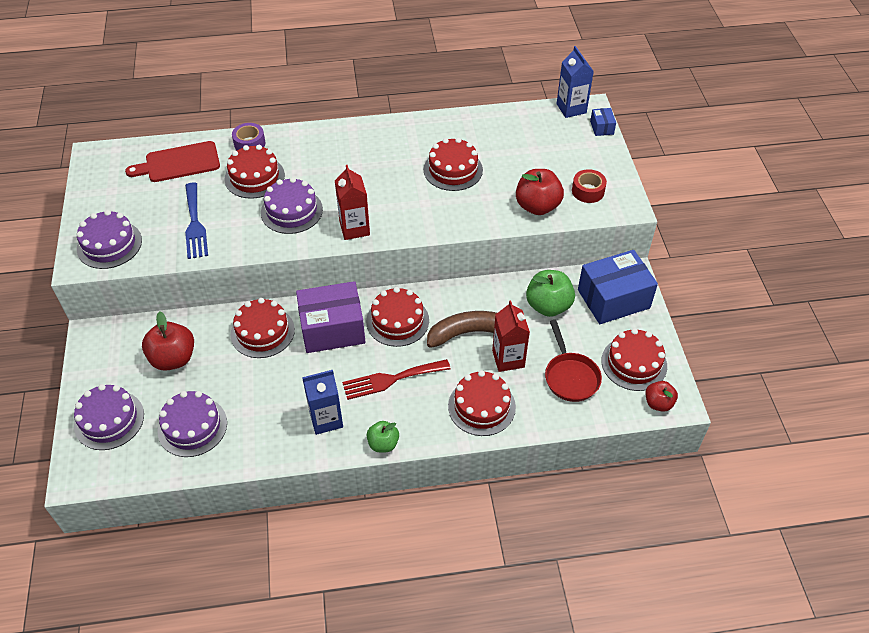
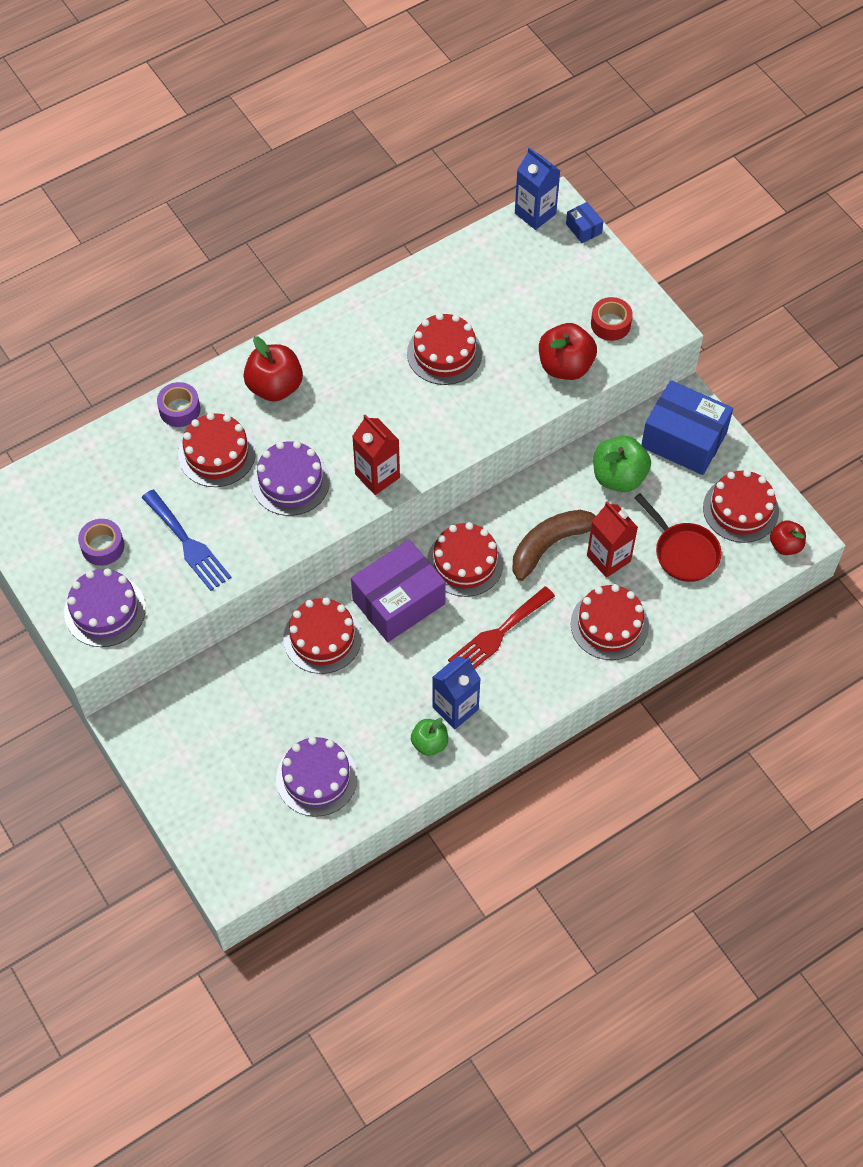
camera: 25 degrees left, 10 degrees up
(109, 420) = (219, 810): purple cake -> none
(138, 205) = (102, 546): none -> purple tape
(173, 358) = (242, 711): red apple -> red apple (275, 387)
(179, 163) = (110, 470): red cutting board -> none
(383, 444) = (531, 709): green apple -> green apple (429, 743)
(613, 299) = (683, 440): blue box -> blue box turned 75 degrees clockwise

